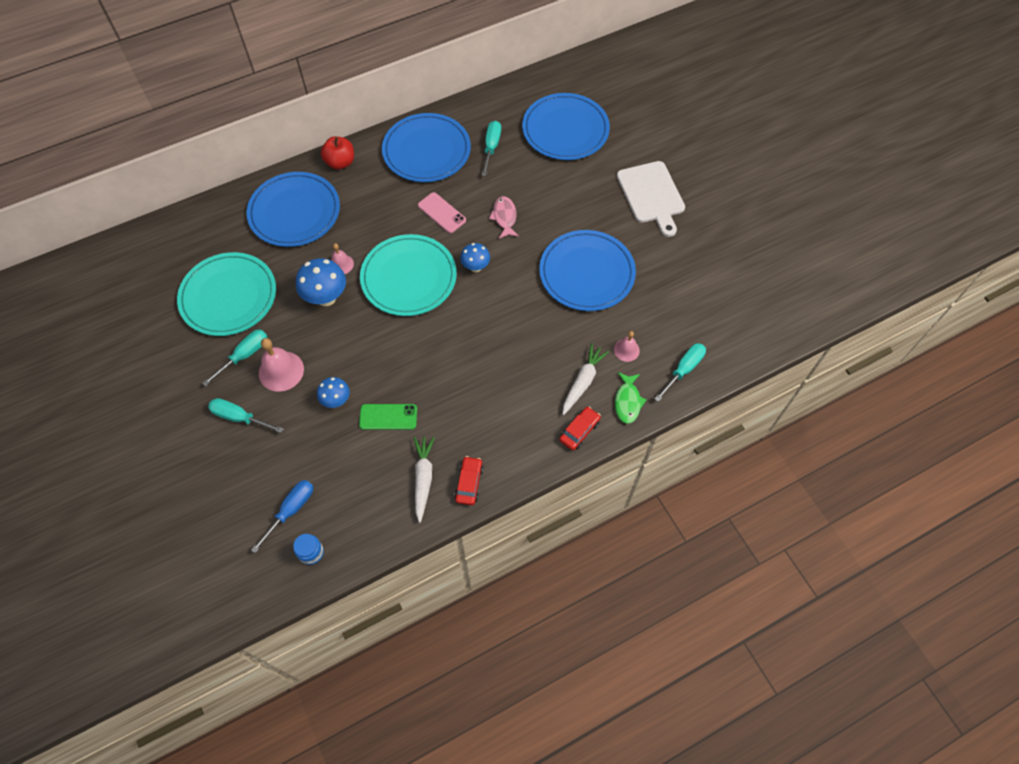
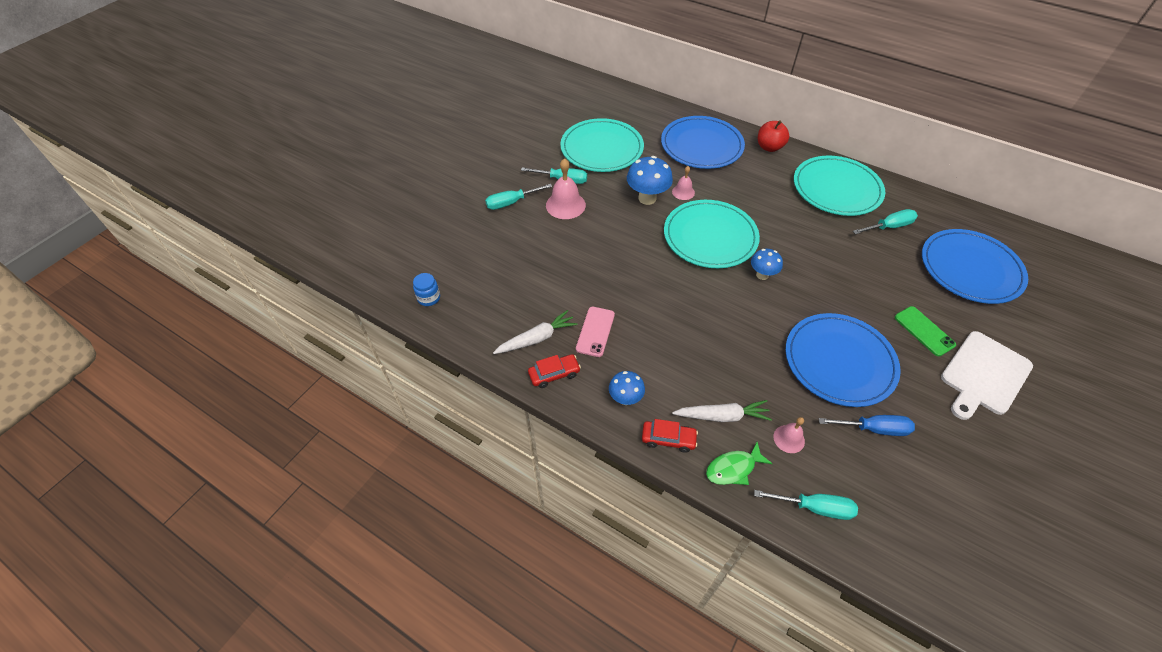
camera: 60 degrees right, 10 degrees down
(240, 417) = (511, 202): turquoise screwdriver -> turquoise screwdriver turned 105 degrees counterclockwise
(291, 510) = (456, 268): blue screwdriver -> blue screwdriver (873, 429)
(336, 400) = (565, 248): blue mushroom -> blue mushroom (625, 398)
(388, 417) = (575, 287): green phone -> green phone (924, 331)
(426, 151) = (836, 189): blue plate -> turquoise plate
(442, 213) = (790, 227): pink phone -> pink phone (595, 331)
(504, 217) = (831, 270): pink fish -> none

